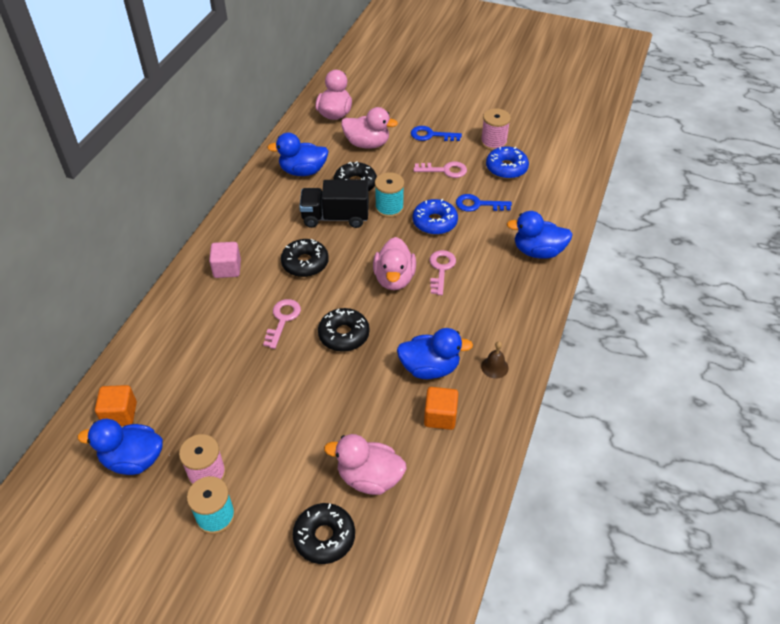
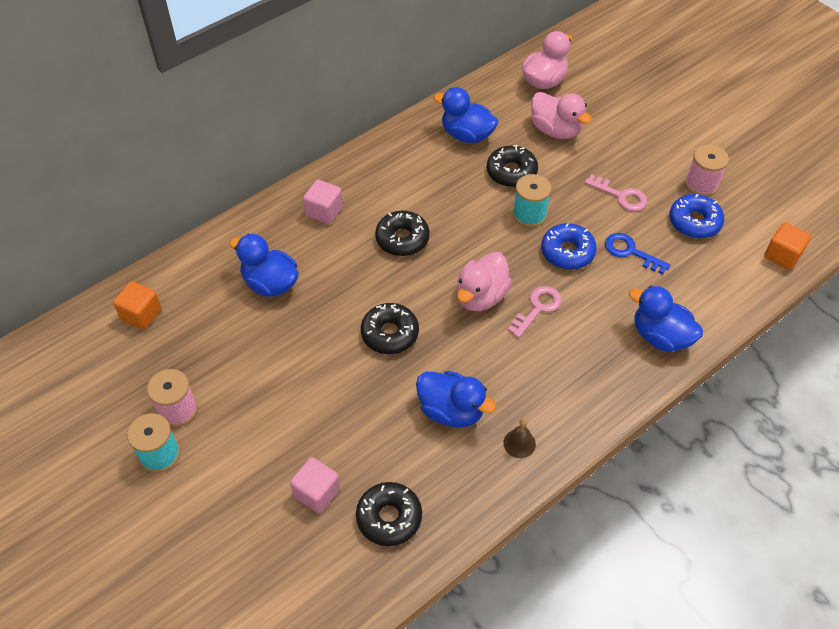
camera: 30 degrees right, 5 degrees up
(133, 460) = (126, 364): blue duck -> blue duck (270, 283)
(282, 320) = (341, 290): pink key -> none
(324, 537) = (239, 527): black donut -> black donut (389, 517)
(335, 217) = (466, 201): black truck -> none
(369, 477) = (317, 492): pink duck -> pink cube
(431, 135) = (634, 147): blue key -> none
(440, 416) = (427, 467): orange cube -> orange cube (782, 255)

